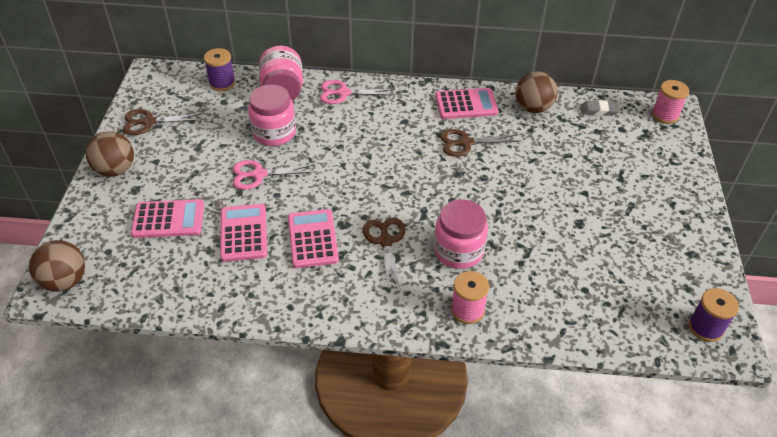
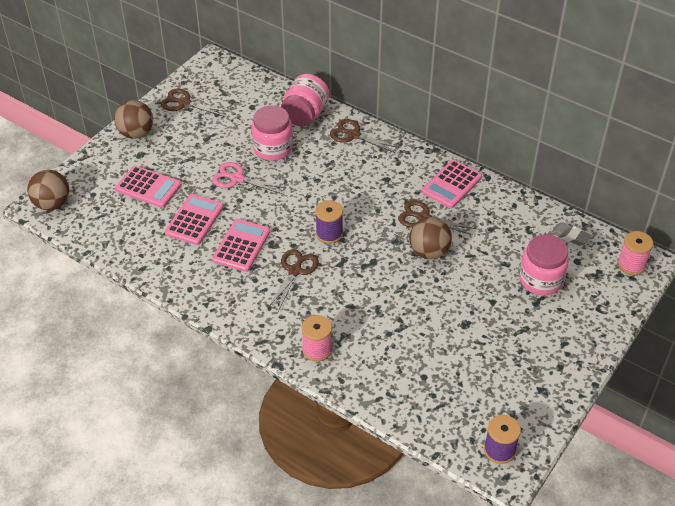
camera: 30 degrees right, 0 degrees up
(222, 83) = (261, 90): purple spool -> purple spool (329, 234)
(343, 93) = (354, 135): pink scissors -> brown scissors
(458, 251) = (346, 302): pink jar -> pink jar (541, 280)
(466, 104) = (452, 184): pink calculator -> pink calculator turned 105 degrees clockwise
(533, 108) = (510, 210): brown ball -> brown ball (429, 252)

